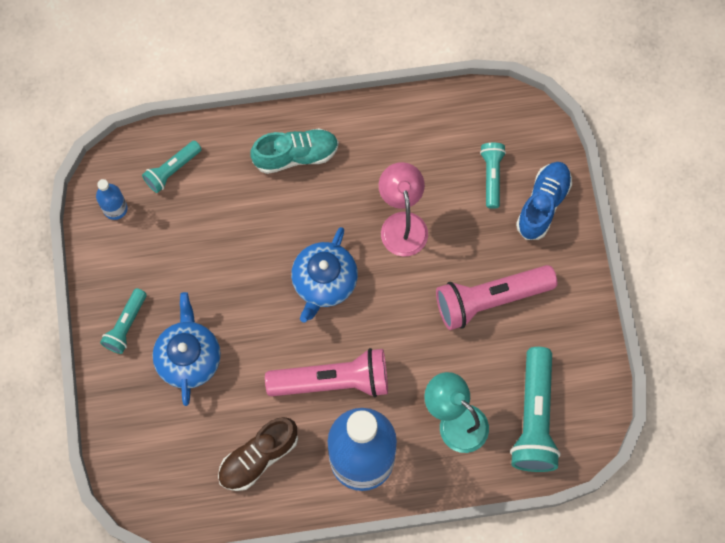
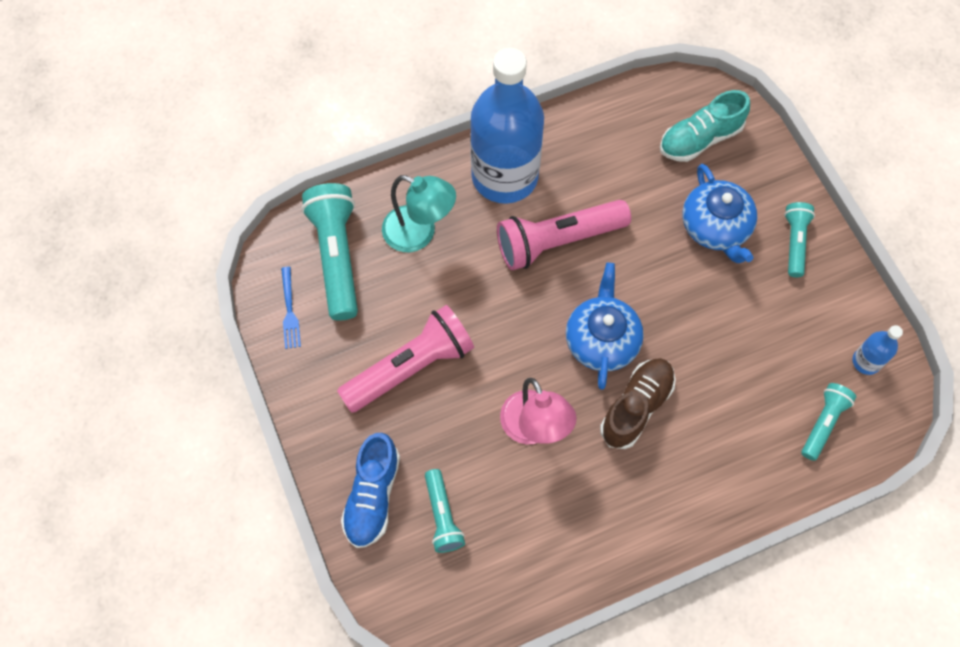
camera: 165 degrees right, 5 degrees down
(258, 457) = (608, 154): brown shoe -> brown shoe (636, 407)
(296, 155) = (686, 480): turquoise shoe -> turquoise shoe (700, 139)
(584, 376) = (290, 311): none -> blue fork

